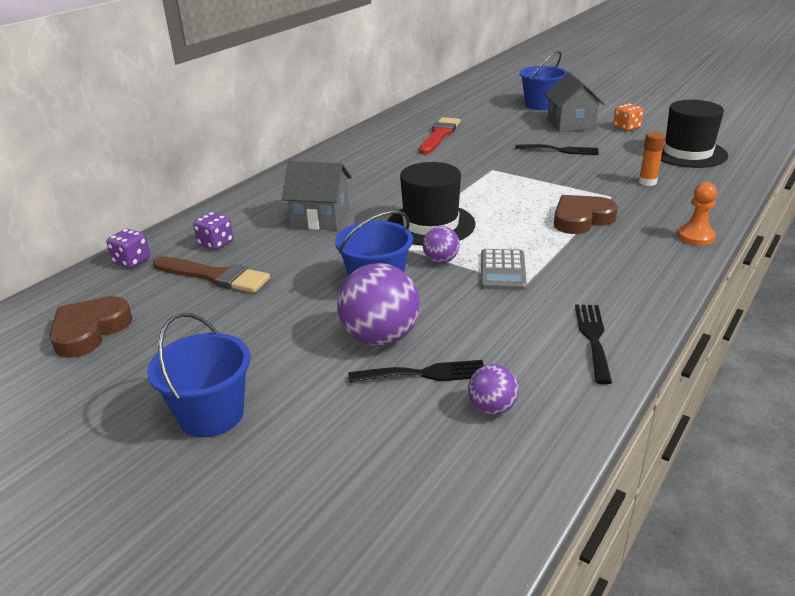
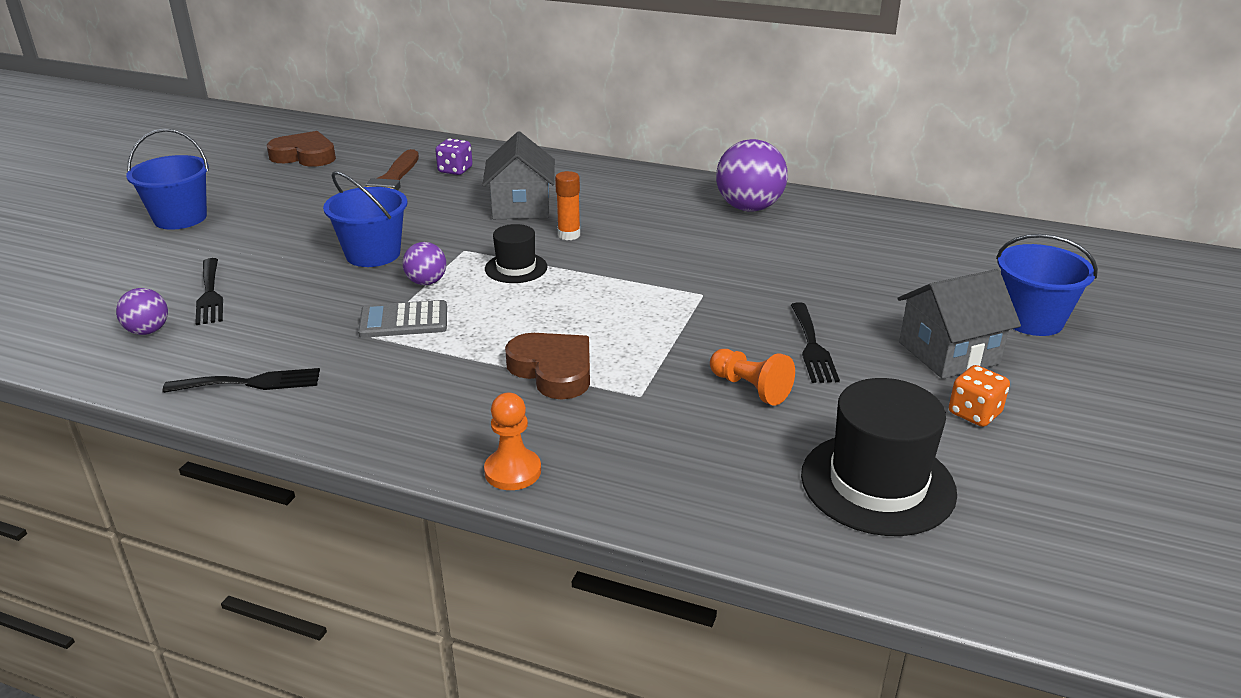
camera: 75 degrees right, 0 degrees up
(132, 261) = (418, 145): purple dice -> none
(380, 337) = (274, 267): purple ball -> purple ball (749, 208)
(430, 224) = (516, 268): black hat -> black hat, size x0.57
(439, 135) = (815, 245): red brush -> none
(603, 169) = (750, 388): none -> orange pawn
(647, 182) = (711, 431): orange glue stick -> orange glue stick (569, 235)

